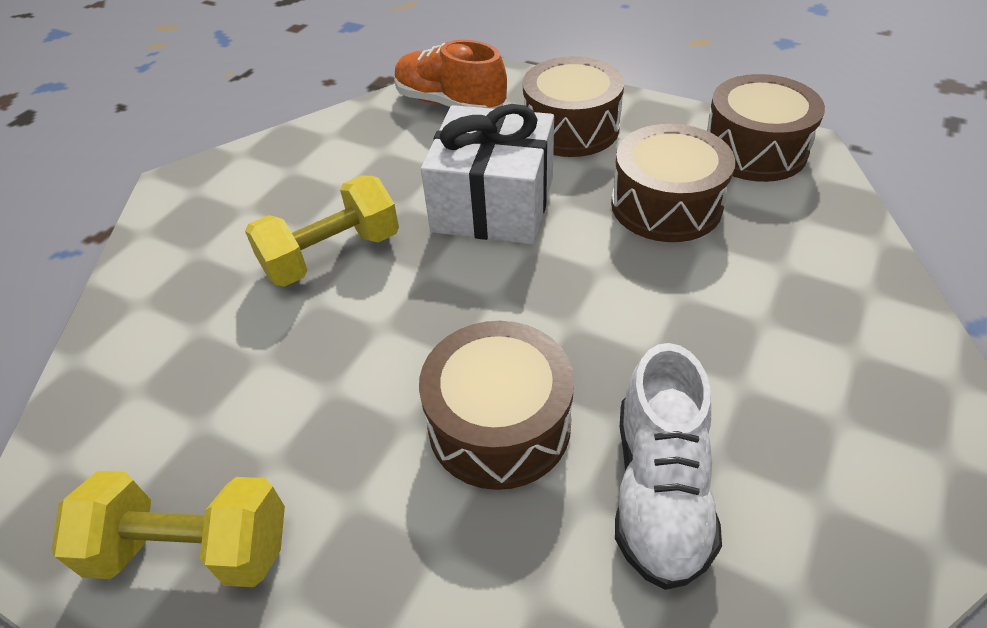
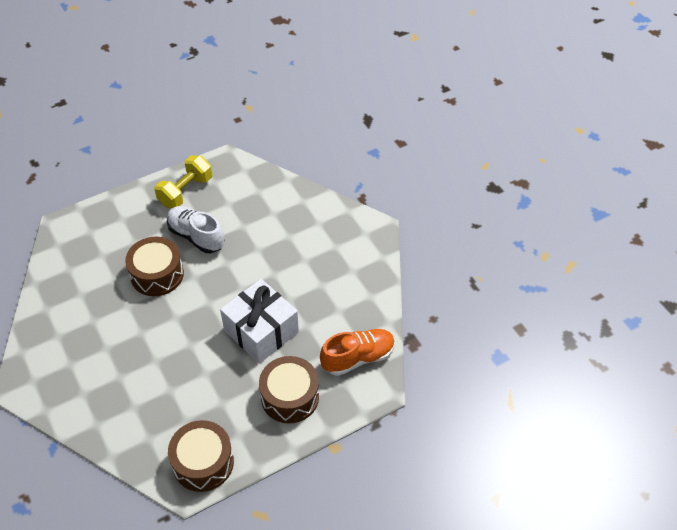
camera: 120 degrees right, 5 degrees up
(332, 255) = (278, 263): yellow dumbbell -> none
(659, 490) = (99, 299): white shoe -> white shoe (196, 236)
(666, 205) = (202, 394): brown drum -> none

